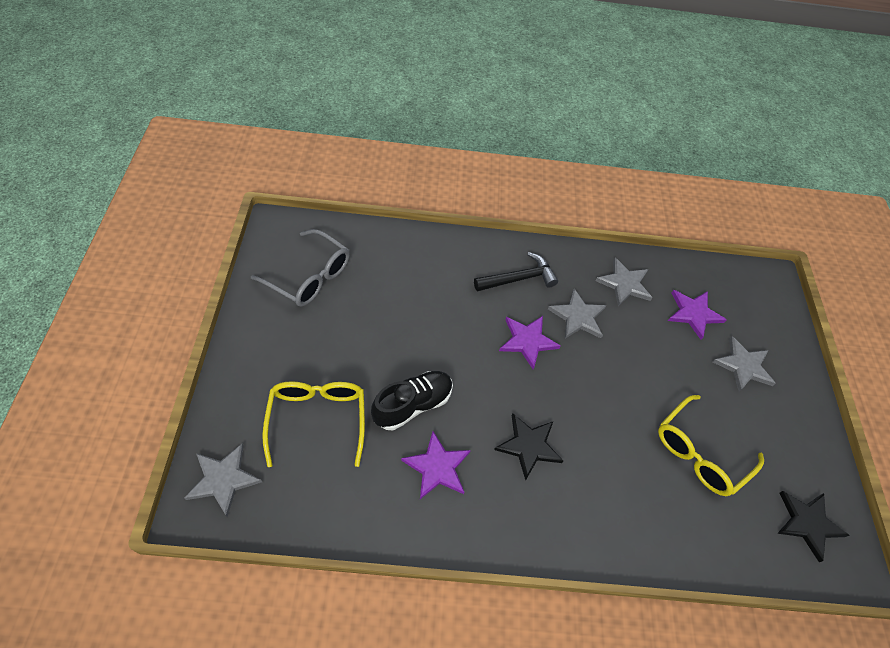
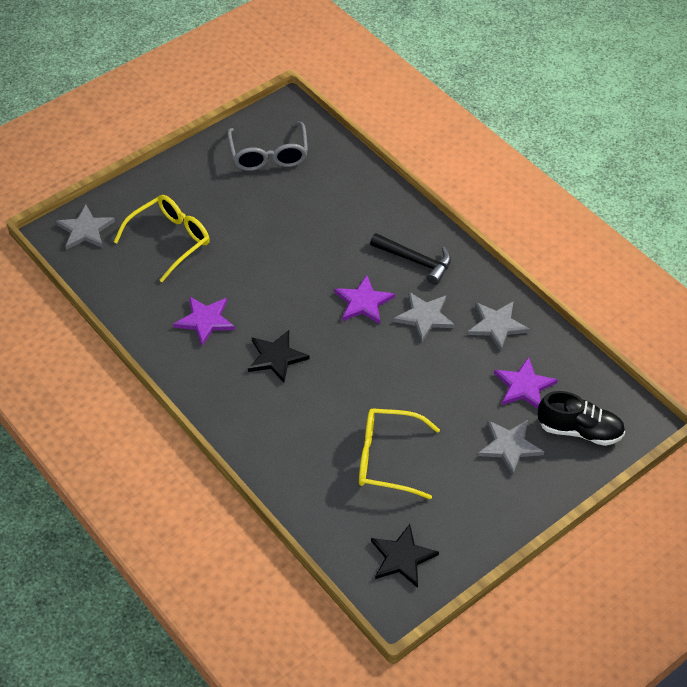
camera: 55 degrees right, 5 degrees down
(412, 405) = (235, 277): black shoe -> black shoe (579, 430)

